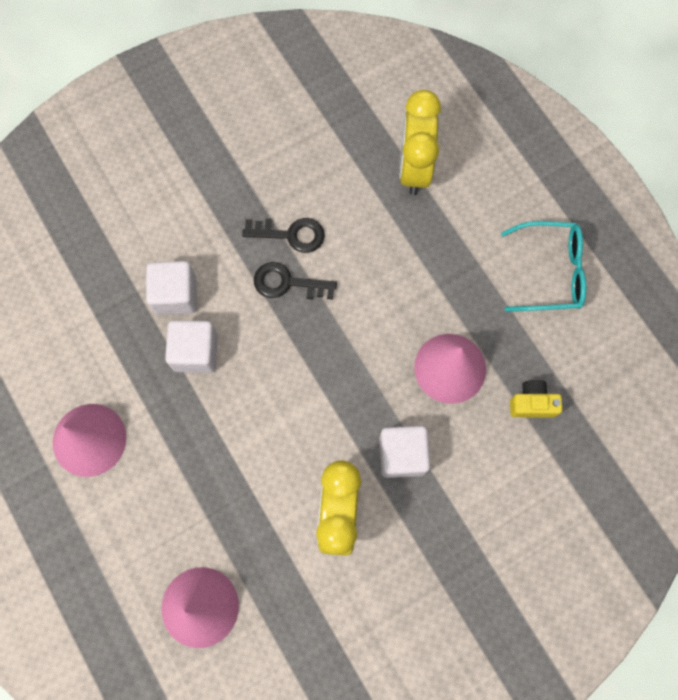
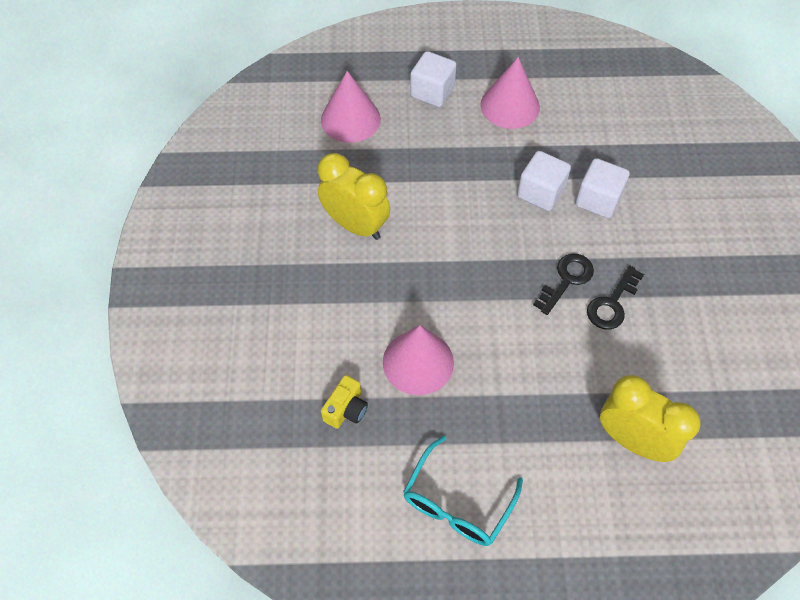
camera: 120 degrees right, 15 degrees down
(402, 455) = (369, 288): white cube -> white cube (432, 92)

